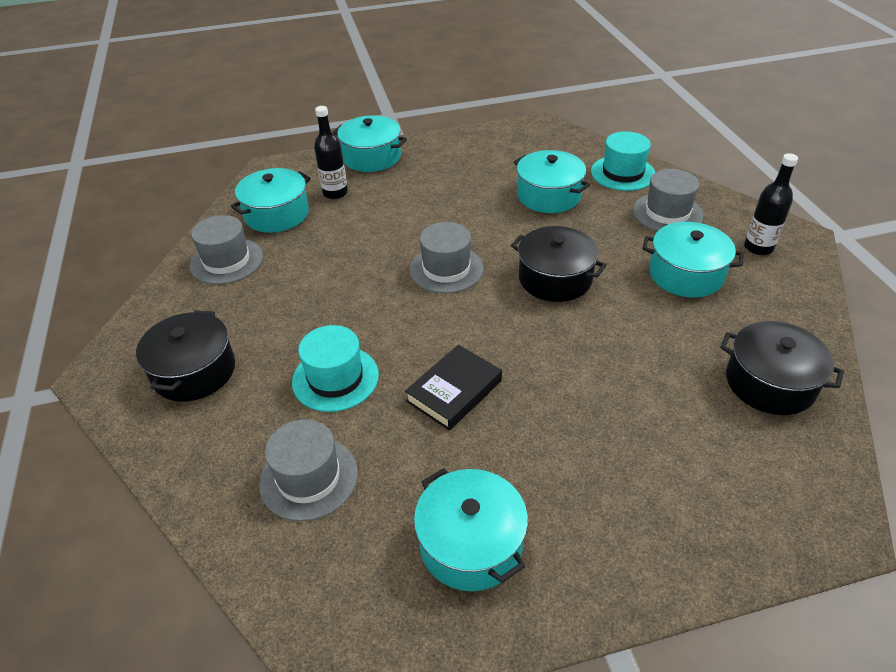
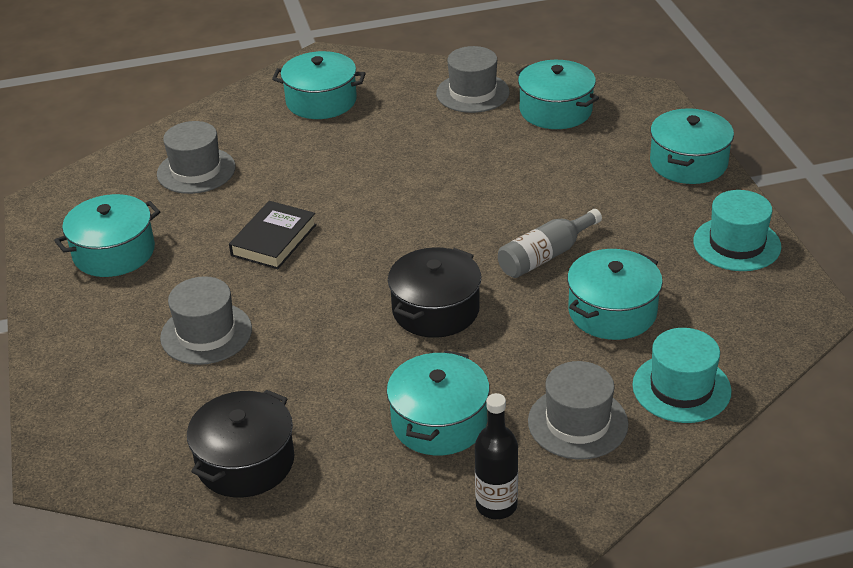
camera: 90 degrees right, 5 degrees down
(194, 371) = (321, 101): black pot -> turquoise pot
(335, 193) = (602, 143): black bottle -> none
(335, 378) = (301, 173): turquoise hat -> turquoise hat (736, 244)
(446, 269) = (456, 230): grey hat -> grey hat (206, 333)
(454, 391) = (274, 240): black book -> black book turned 75 degrees clockwise
(483, 223) = (545, 256): none -> grey bottle

